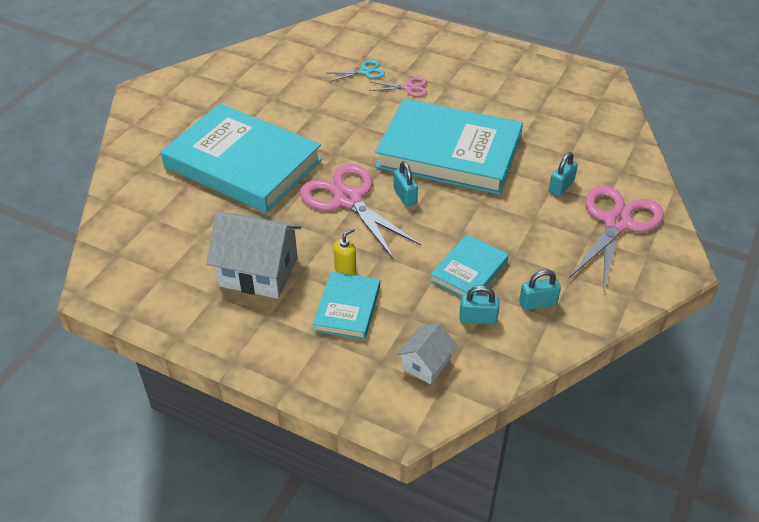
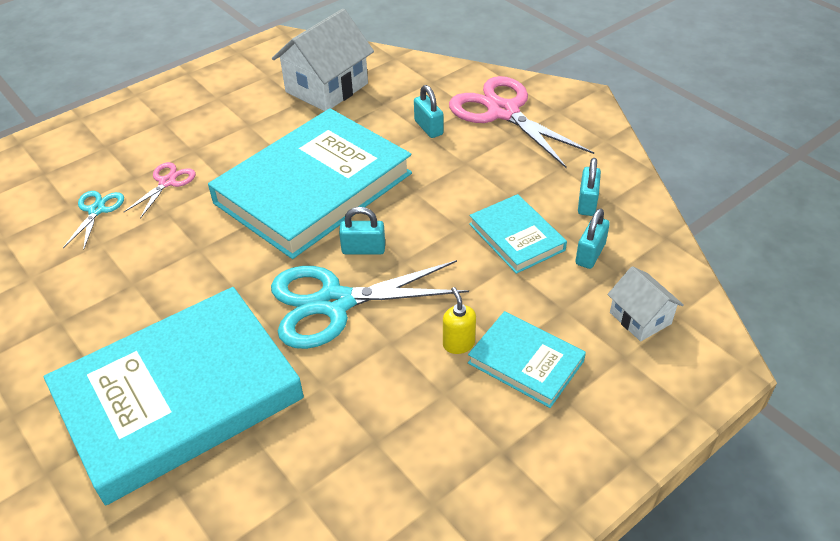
camera: 65 degrees left, 0 degrees up
(258, 272) = (415, 439): white house -> white house (326, 88)
(348, 199) = (334, 303): pink scissors -> turquoise scissors

